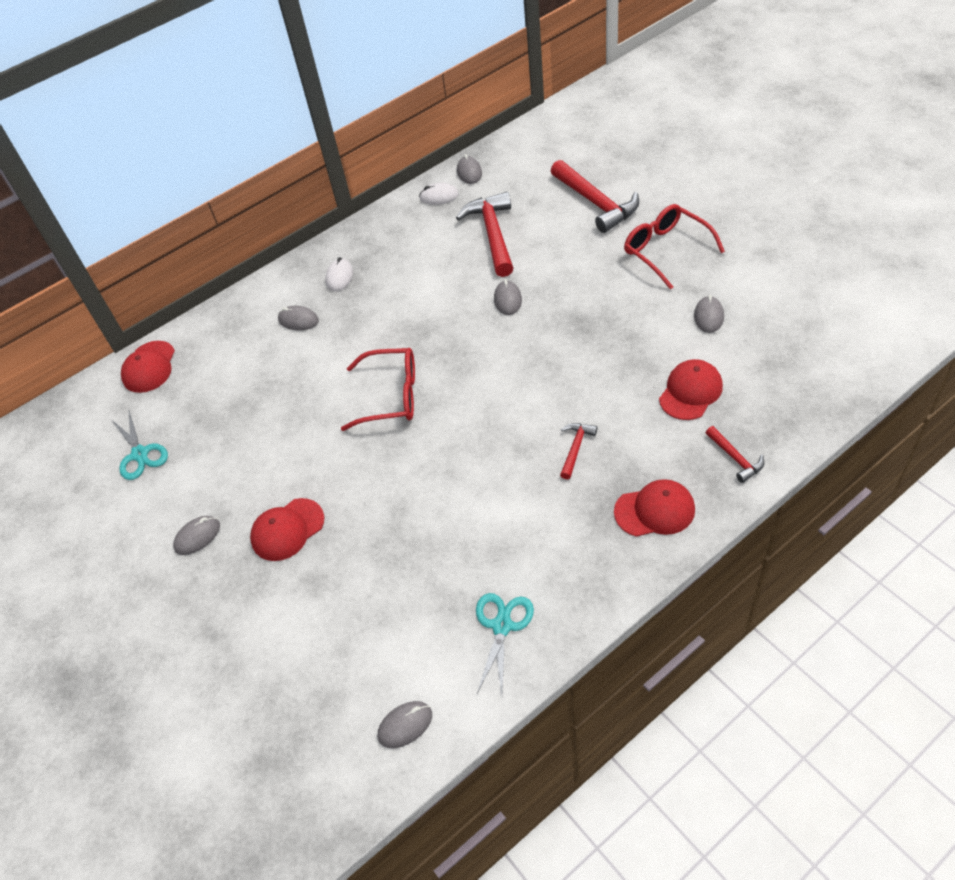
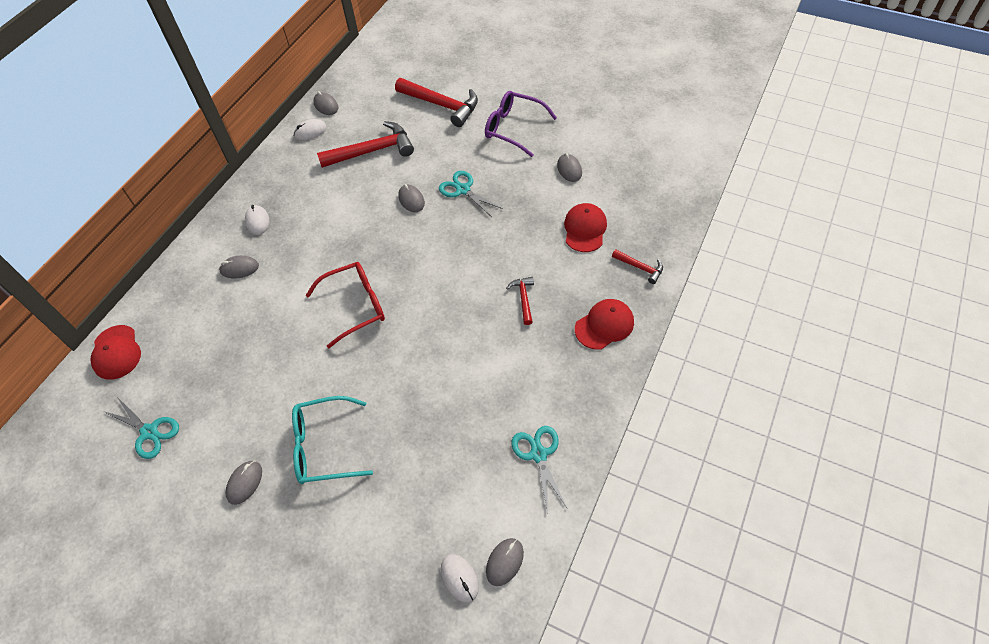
camera: 30 degrees left, 5 degrees up
(287, 529) = (323, 446): red cap -> turquoise glasses
(350, 721) = (459, 578): none -> white mouse
(493, 234) = (372, 151): red hammer -> red hammer turned 105 degrees clockwise
(570, 305) = (463, 190): none -> turquoise scissors
(665, 250) = (513, 128): red glasses -> purple glasses

